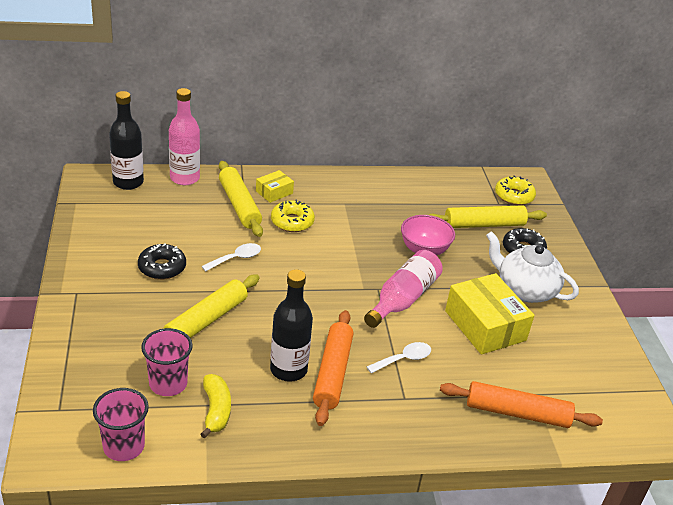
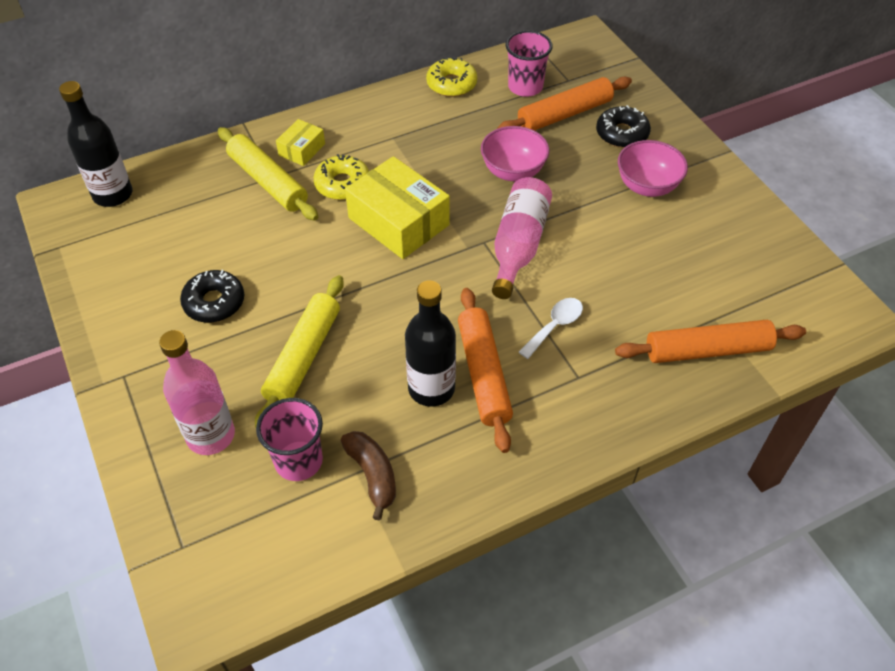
camera: 15 degrees left, 15 degrees up
(124, 446) = (286, 567): pink cup -> pink cup (525, 87)
(184, 178) = (182, 165): pink bottle -> pink bottle (211, 435)
(216, 410) = (372, 475): yellow banana -> brown banana
(236, 258) = (299, 258): white spoon -> none
(484, 225) = (564, 114): yellow rolling pin -> orange rolling pin
(485, 325) = (624, 249): yellow box -> yellow box (398, 221)
(514, 196) = (580, 64): yellow donut -> yellow donut (451, 84)
(525, 290) = (647, 186): white teapot -> pink bowl

